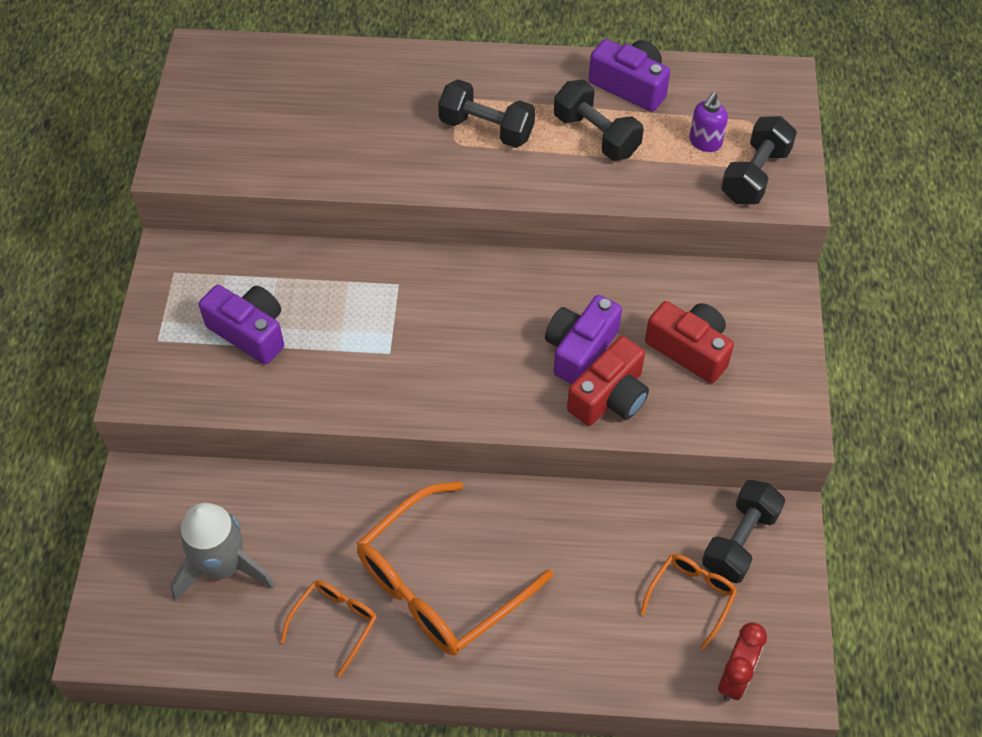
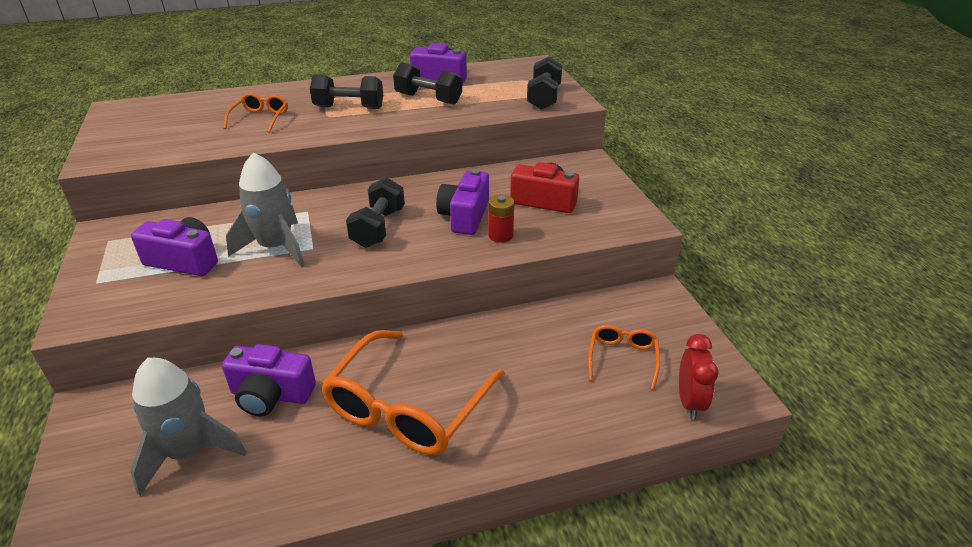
camera: 20 degrees left, 20 degrees down
(310, 522) = (271, 395): none -> purple camera
(335, 623) = (316, 465): orange glasses -> orange glasses (260, 118)
(350, 339) = (276, 247): none -> grey rocket
(609, 397) = (500, 235): red camera -> red battery
(705, 142) = (503, 91): purple soap dispenser -> none
(739, 541) = (636, 315): black dumbbell -> black dumbbell (378, 228)

